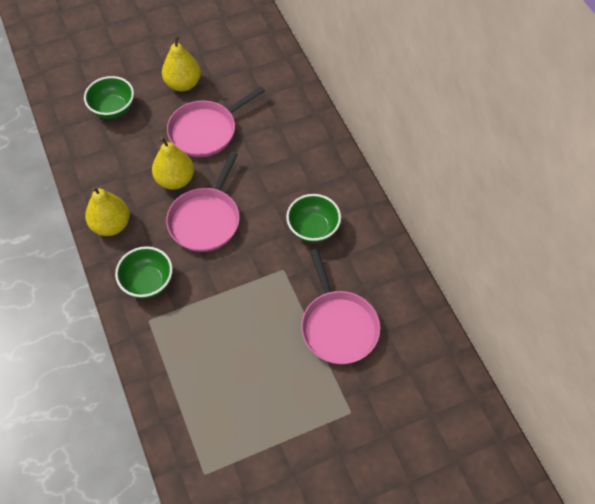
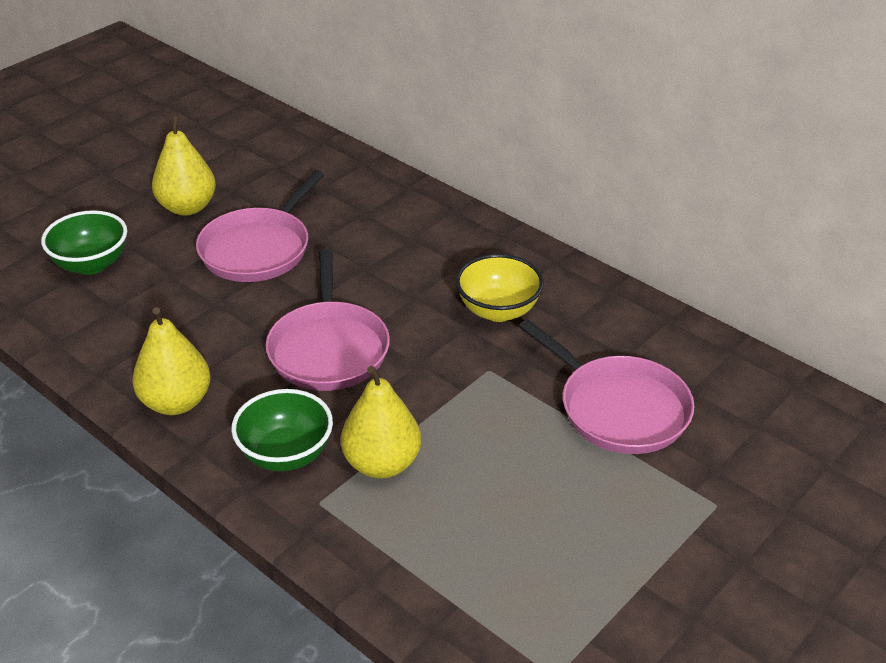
camera: 25 degrees left, 20 degrees down
(175, 180) = (247, 317): yellow pear -> yellow pear (382, 463)
(313, 229) = (498, 310): green bowl -> yellow bowl

